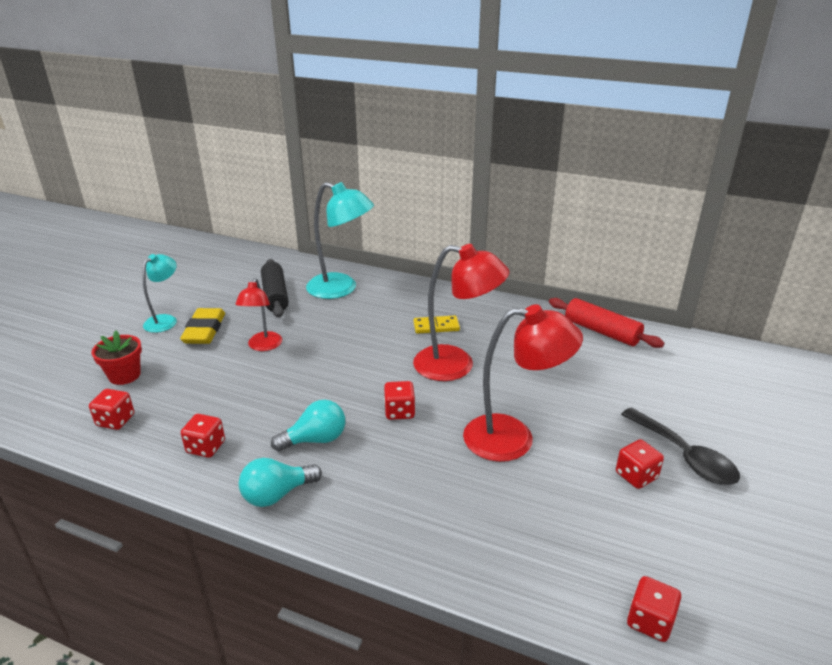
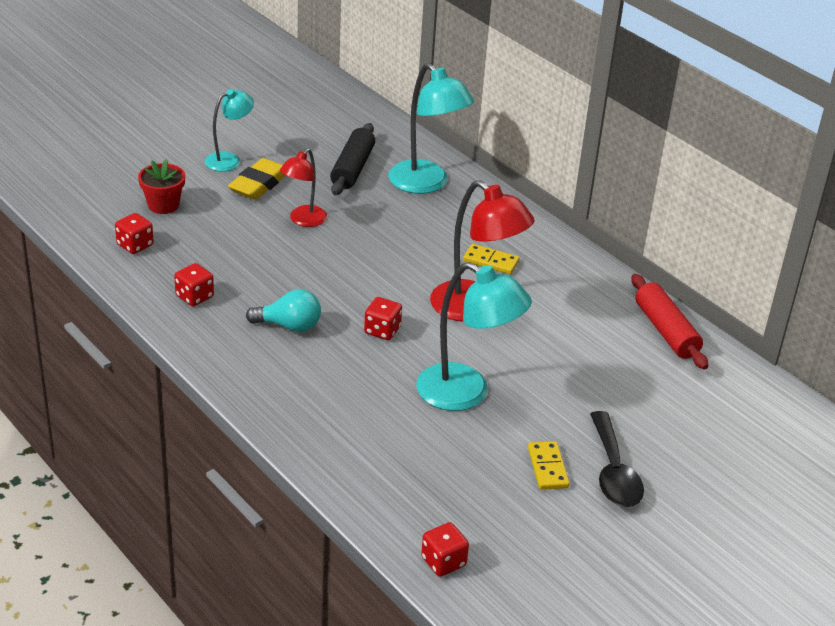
camera: 25 degrees right, 5 degrees up
(277, 494) = (227, 357): turquoise light bulb -> none
(513, 438) = (466, 394): red lamp -> turquoise lamp
(636, 476) = (548, 467): red dice -> yellow domino

